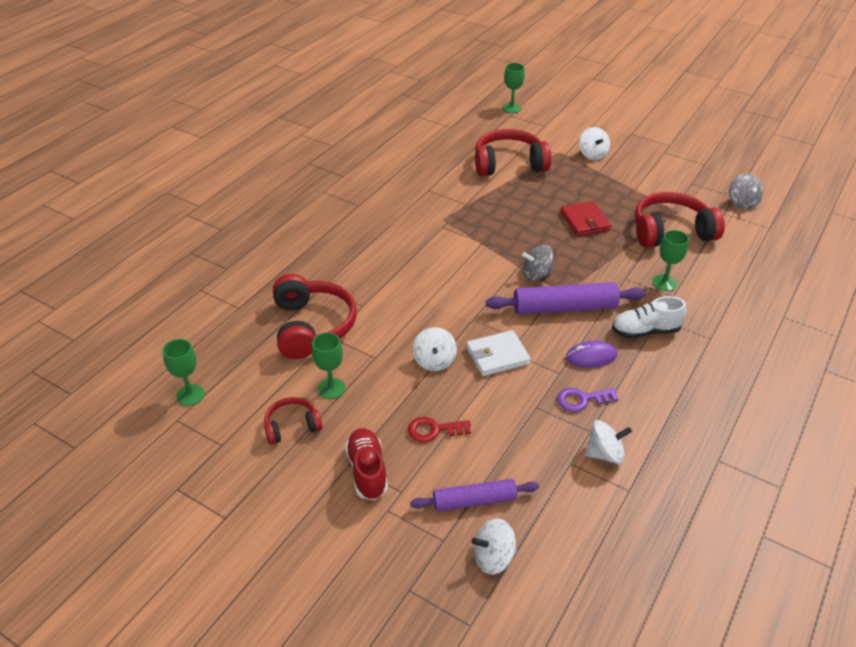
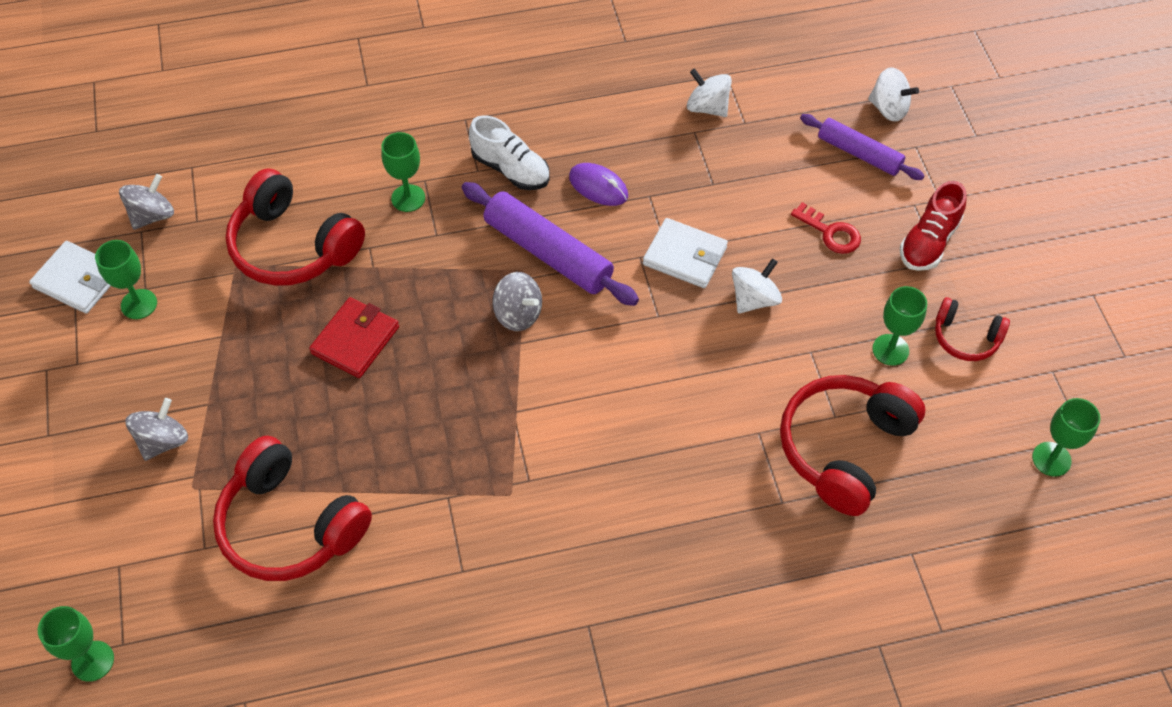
camera: 135 degrees left, 15 degrees up
(582, 400) = (664, 158): purple key -> none
(592, 155) = (163, 441): white spinning top -> grey spinning top
(682, 178) = (139, 304): none -> green goblet
(718, 169) = (78, 280): none -> white wallet

